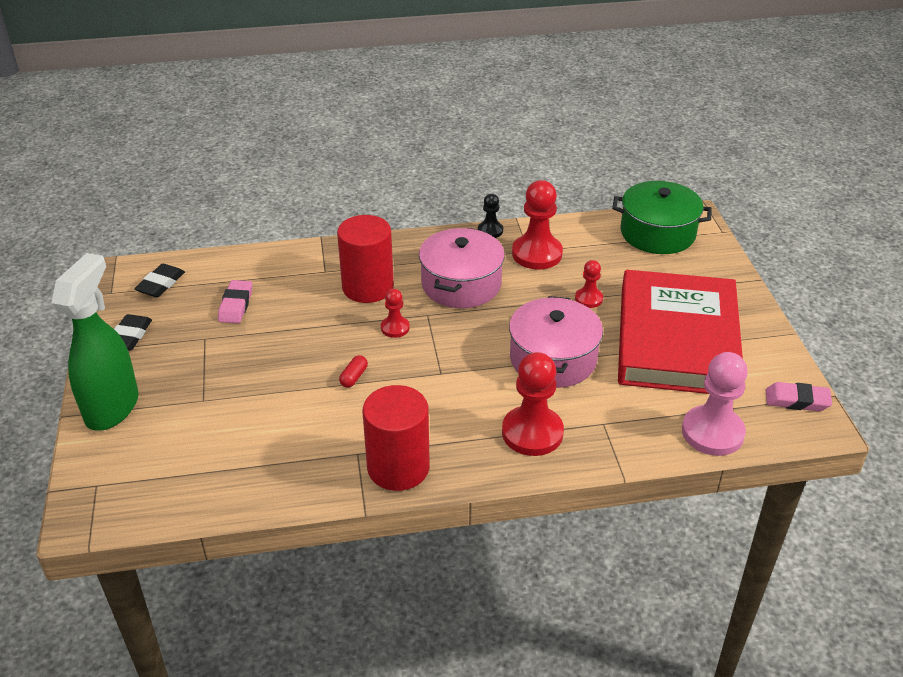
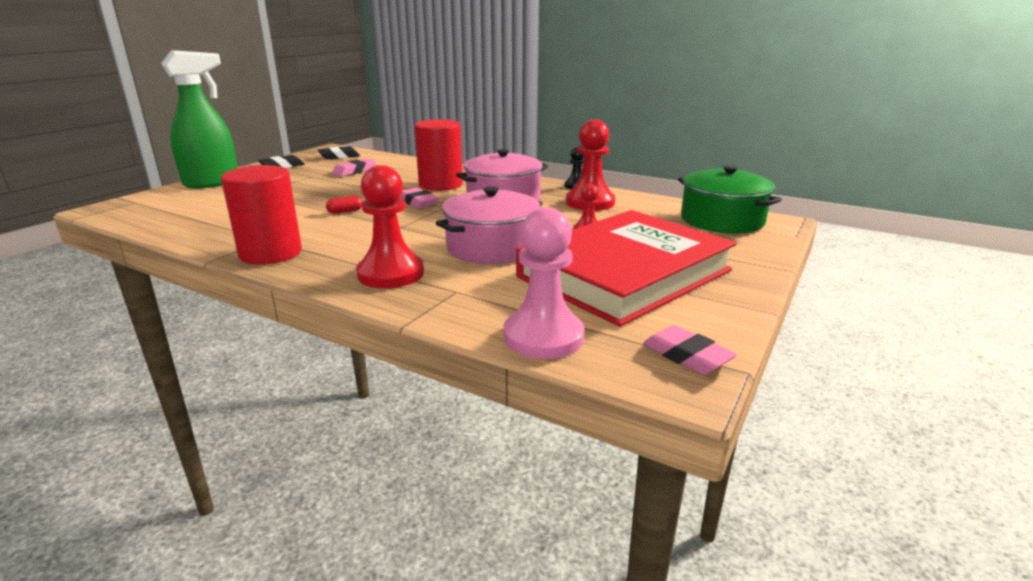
camera: 40 degrees right, 15 degrees down
(395, 328) = (417, 202): red pawn -> pink eraser

